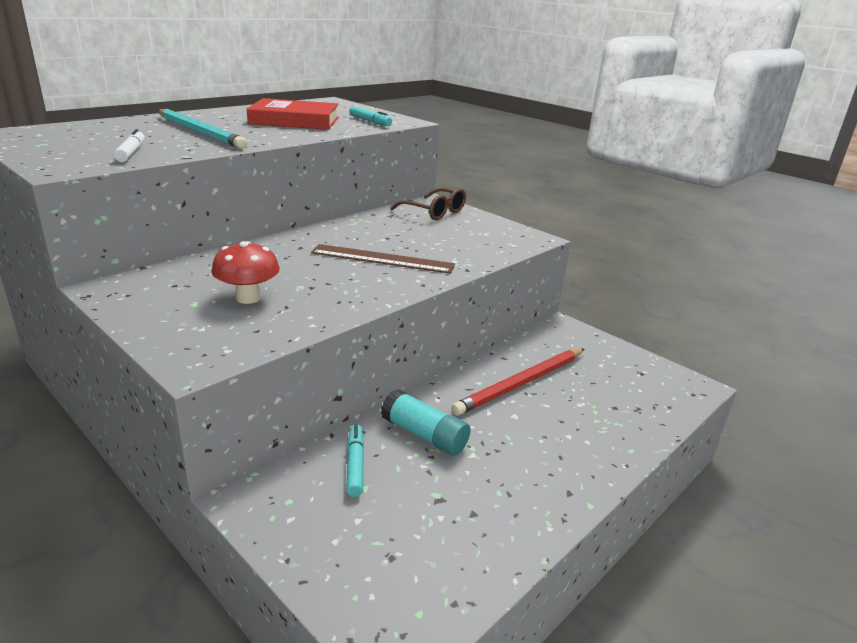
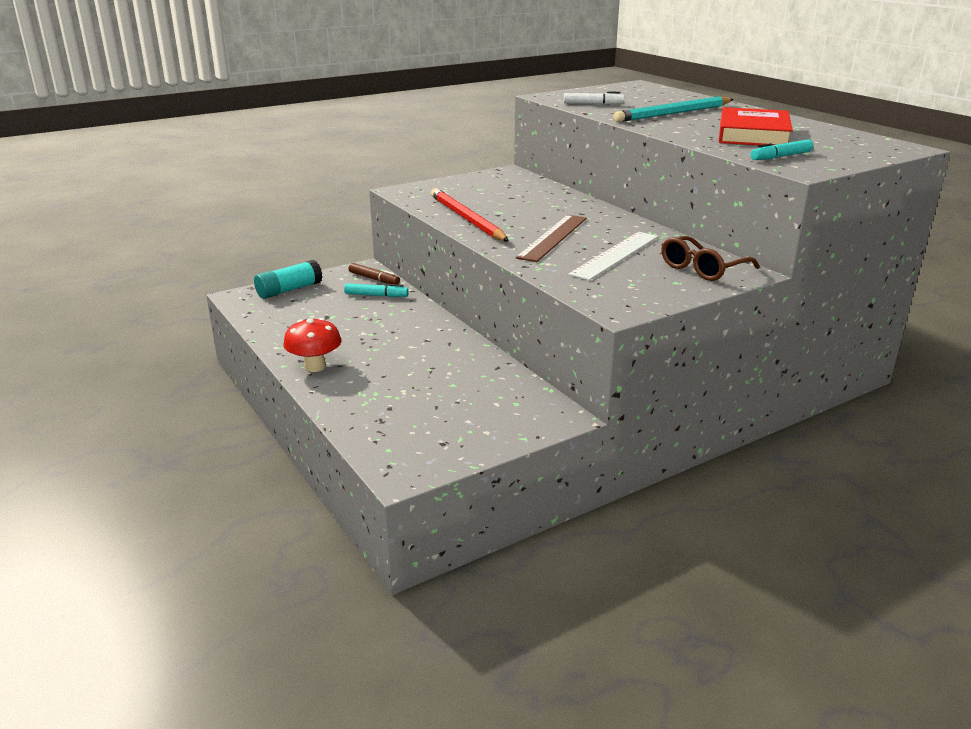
camera: 105 degrees right, 0 degrees up
(248, 298) = (483, 199): red mushroom -> red mushroom (315, 366)
(292, 478) = (374, 279): none -> brown marker
(419, 236) = (615, 255): none -> white ruler
(424, 435) = (395, 319): turquoise glue stick -> turquoise glue stick (289, 290)
(521, 384) = (448, 367): red pencil -> red pencil (466, 219)

